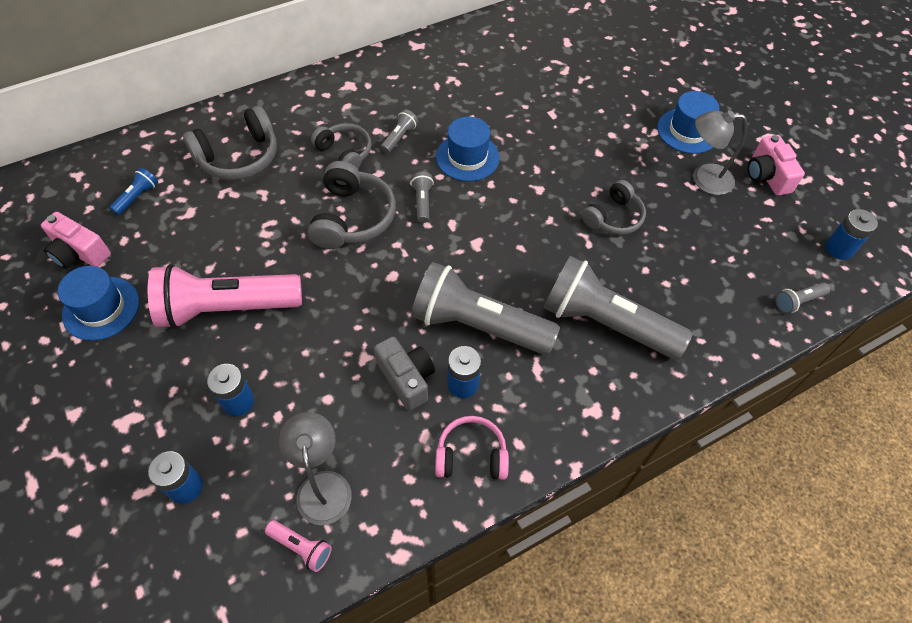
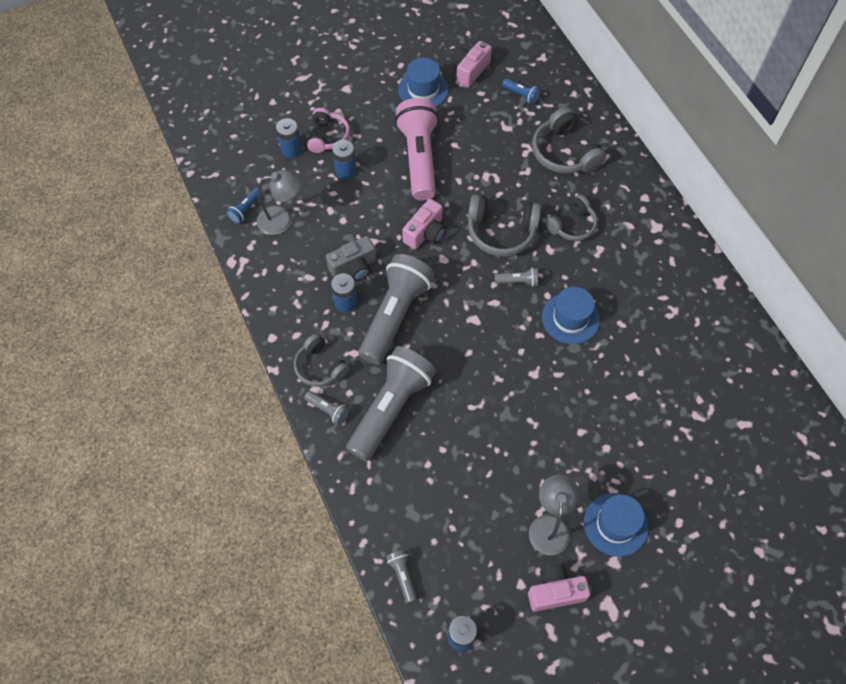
camera: 95 degrees right, 5 degrees up
(301, 547) = (245, 210): pink flashlight -> blue flashlight
(352, 296) = (425, 233): none -> pink camera
(399, 137) = (592, 265): grey flashlight -> grey flashlight (328, 410)
(471, 455) = (291, 304): pink headphones -> pink headphones (328, 136)
(613, 217) = (501, 432): grey headphones -> grey headphones (320, 367)

